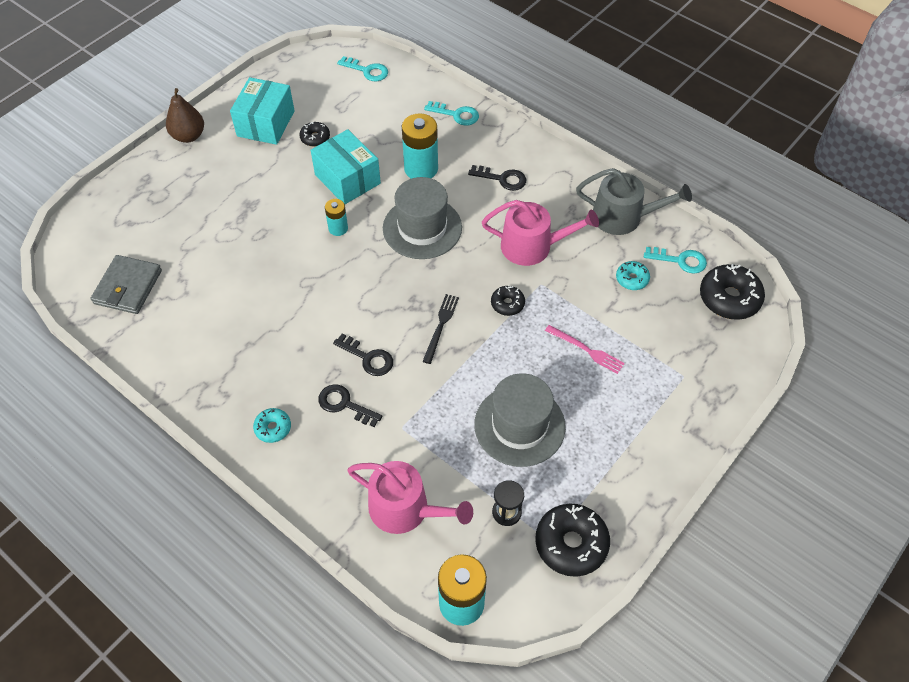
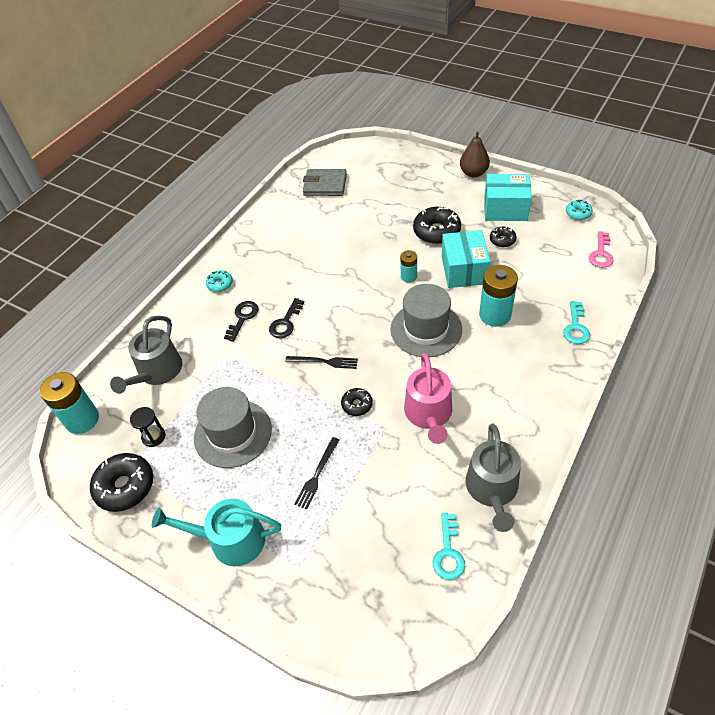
camera: 85 degrees right, 5 degrees down
(347, 179) = (464, 270): turquoise box -> turquoise box turned 45 degrees counterclockwise
(367, 71) = (601, 253): turquoise key -> pink key
(406, 509) = (157, 372): pink watering can -> grey watering can
(502, 179) = (506, 377): black key -> none
(586, 350) = (317, 475): pink fork -> black fork
(632, 279) = (411, 506): turquoise donut -> turquoise donut (578, 213)
(650, 435) = (230, 540): none -> turquoise watering can
(729, 298) = (408, 609): black donut -> black donut (436, 231)

